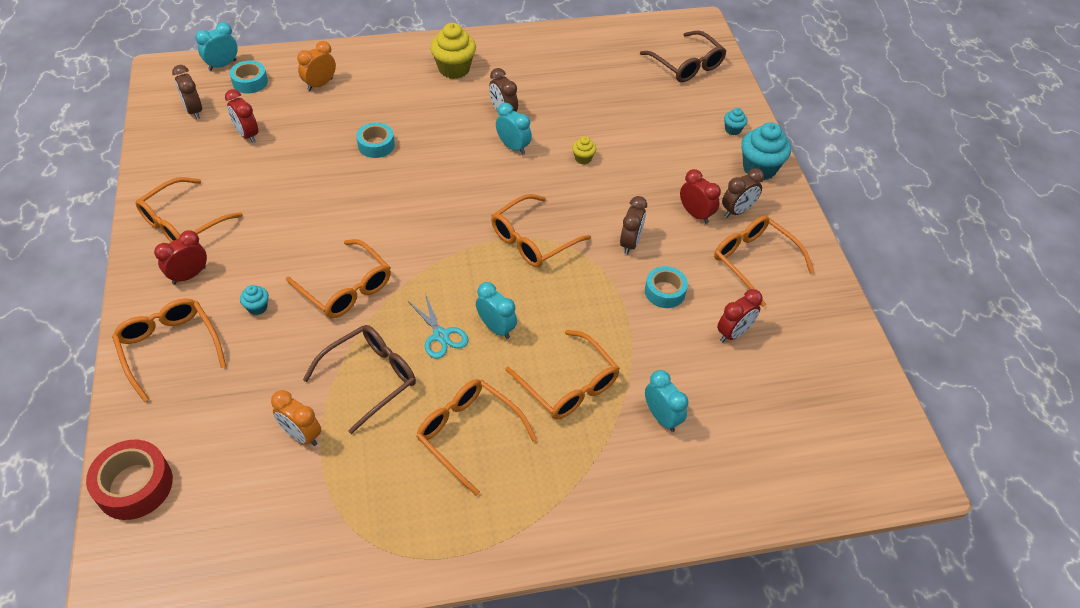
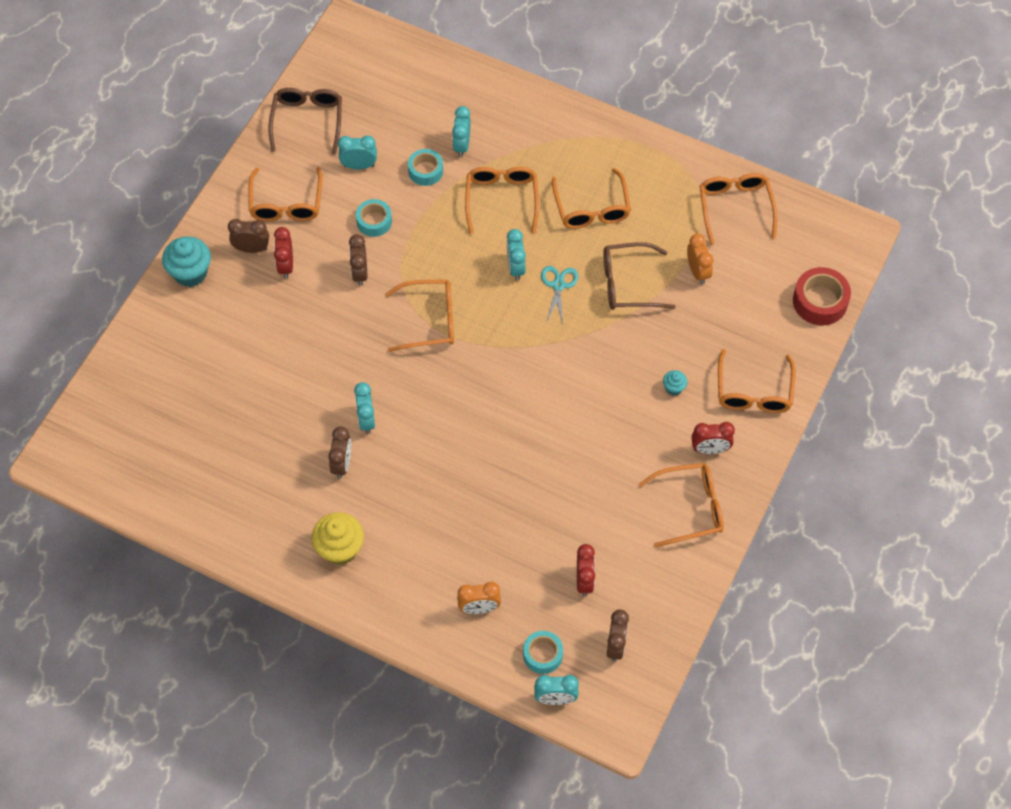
camera: 140 degrees left, 10 degrees up
(345, 288) = (599, 365): orange glasses -> orange glasses (735, 208)
(376, 145) = (480, 496): turquoise tape -> turquoise tape (425, 171)
(583, 158) = (320, 371): yellow cupcake -> none
(630, 243) = (360, 273): brown clock -> brown clock turned 60 degrees counterclockwise
(686, 64) = (124, 416): brown glasses -> brown glasses (307, 121)
(732, 130) = (167, 321): turquoise cupcake -> none
(733, 333) = (359, 165): red clock -> turquoise clock

